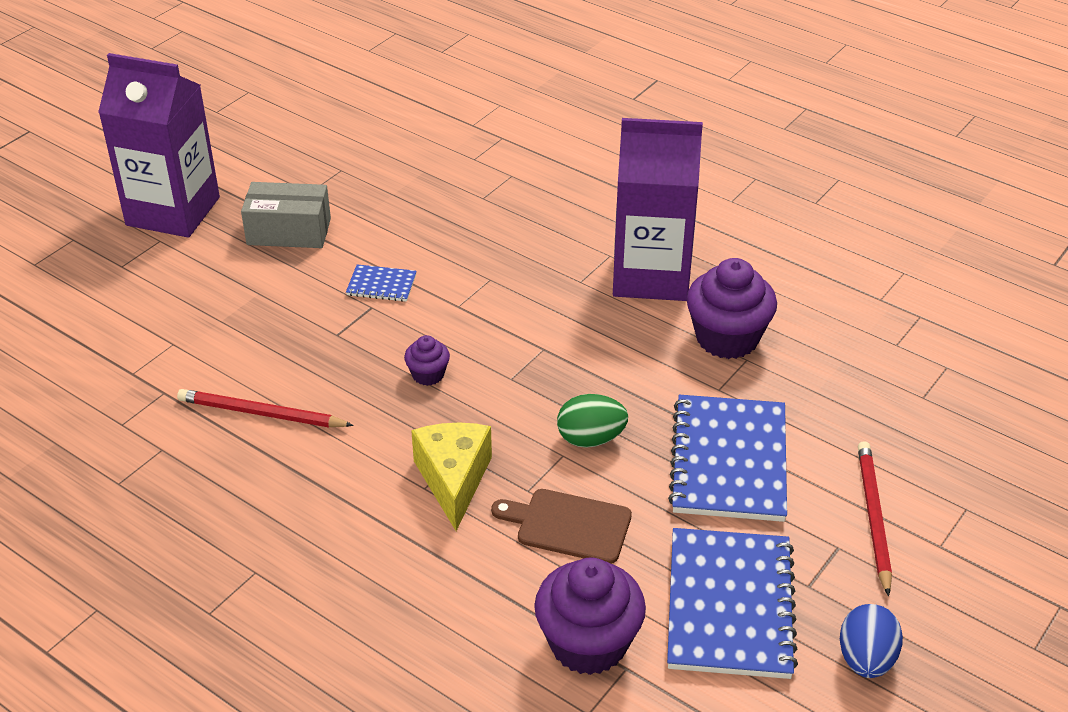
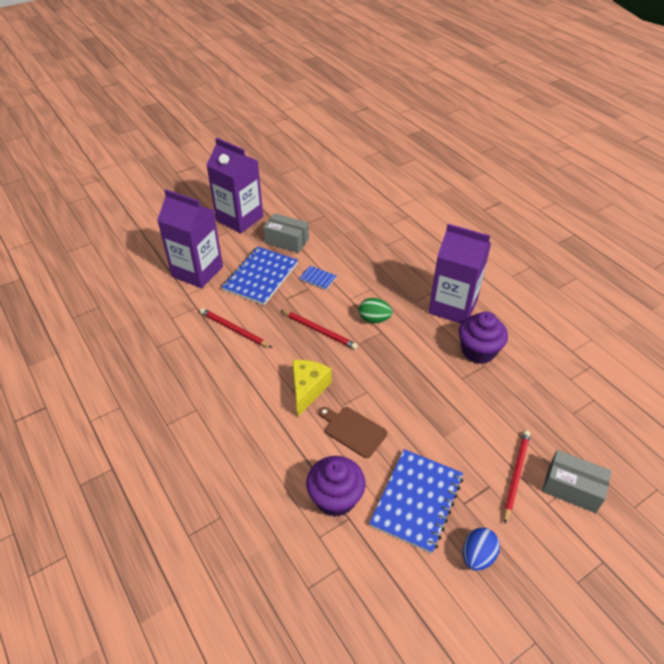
camera: 20 degrees right, 5 degrees up
(134, 327) = (197, 271): none -> purple carton
(428, 374) = (319, 331): purple cupcake -> red pencil
(590, 439) = (384, 387): green egg -> green egg (374, 319)
(729, 461) = (450, 419): blue notebook -> blue notebook (261, 277)
(969, 512) = (572, 488): none -> grey box

